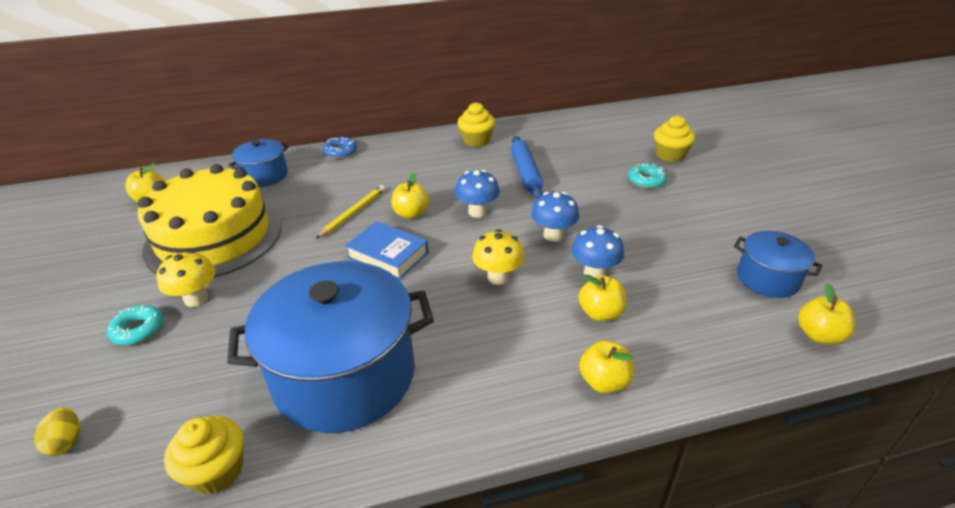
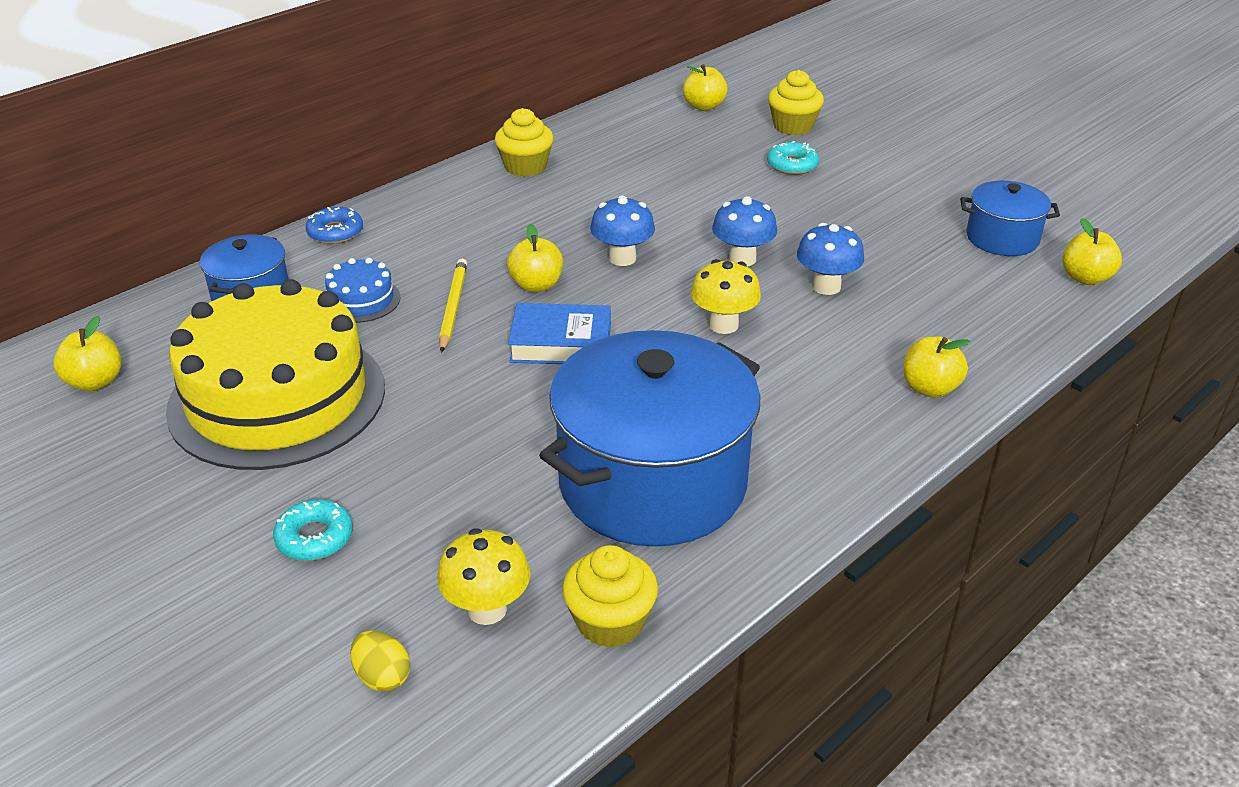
camera: 30 degrees left, 0 degrees up
(196, 299) = (352, 476): yellow mushroom -> yellow mushroom (487, 609)
(312, 194) = (361, 300): none -> blue cake
(526, 173) = (636, 193): blue rolling pin -> none
(600, 313) = (869, 325): yellow apple -> yellow apple (704, 106)

